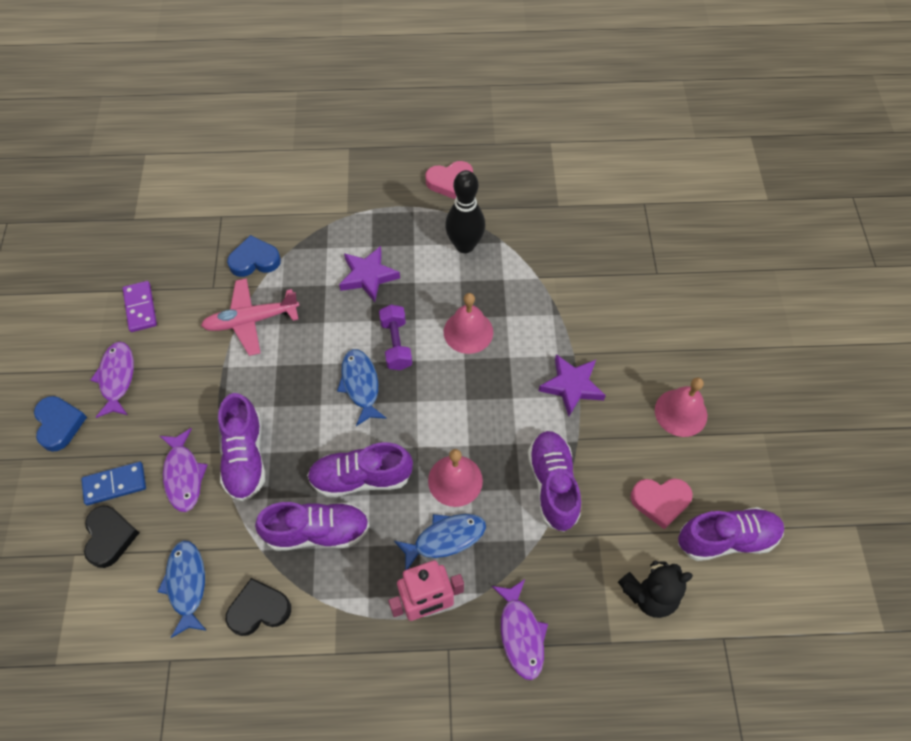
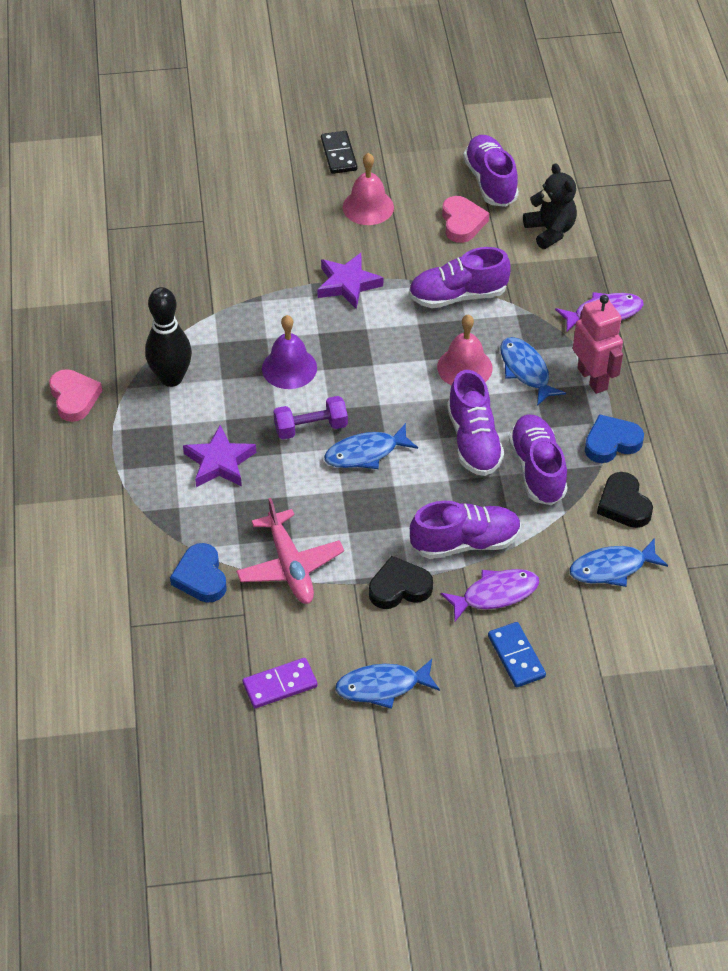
camera: 95 degrees left, 10 degrees down
(59, 424) = (451, 731): blue heart -> blue heart (611, 442)
(110, 537) = (576, 647): black heart -> black heart (399, 587)
(117, 378) = (382, 686): purple fish -> blue fish
(468, 332) = (289, 368): pink bell -> purple bell
(758, 391) = (338, 154): none -> black domino

